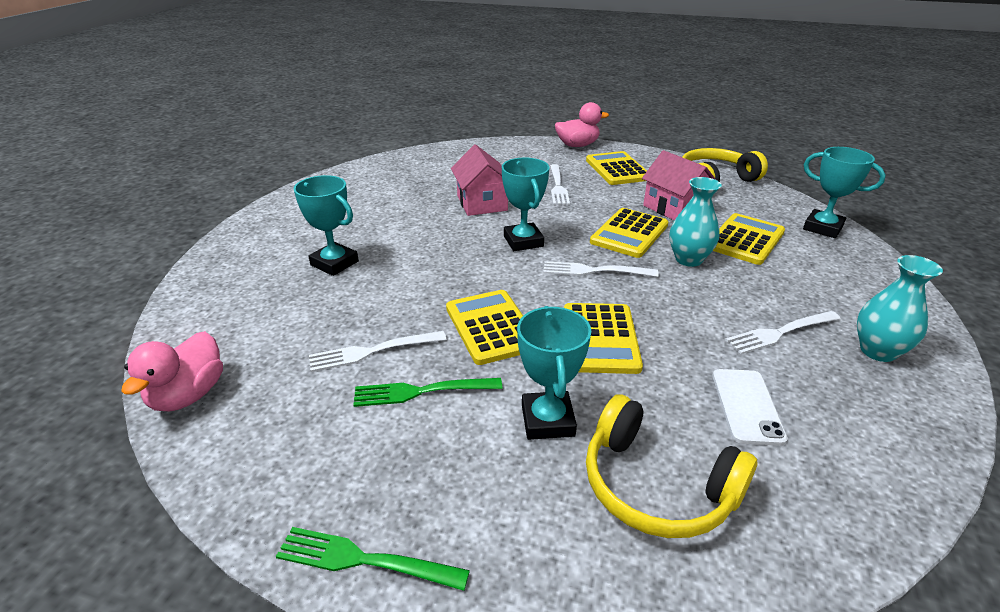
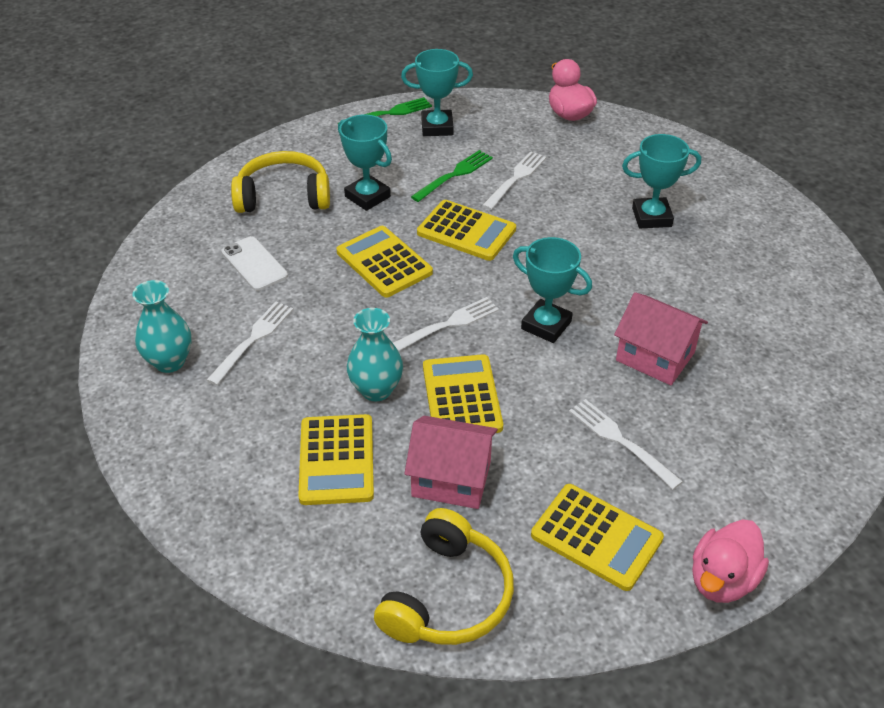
camera: 140 degrees right, 10 degrees up
(822, 228) = (255, 545): turquoise trophy -> turquoise trophy (437, 127)

